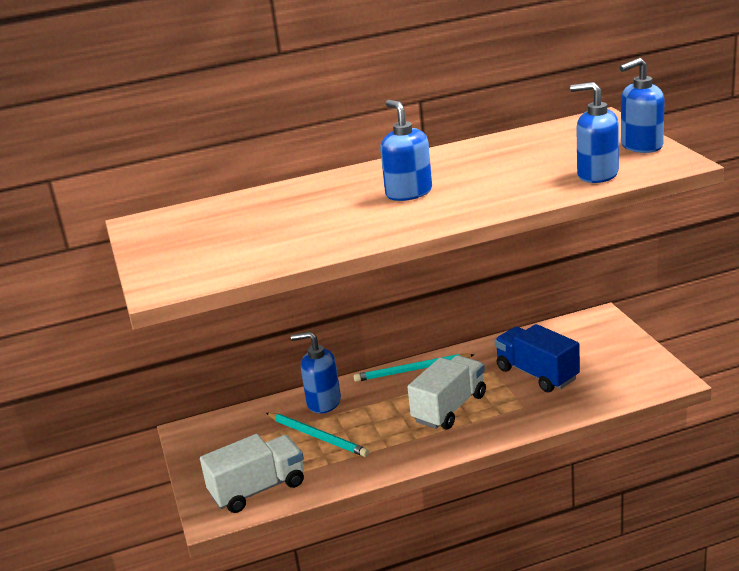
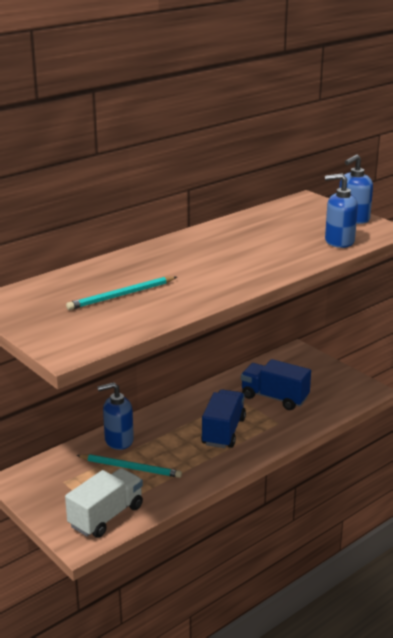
camera: 25 degrees left, 0 degrees up
(408, 193) = (208, 262): blue soap dispenser -> none
(412, 370) = (176, 406): turquoise pencil -> turquoise pencil (121, 295)
(449, 408) = (223, 431): white truck -> blue truck

